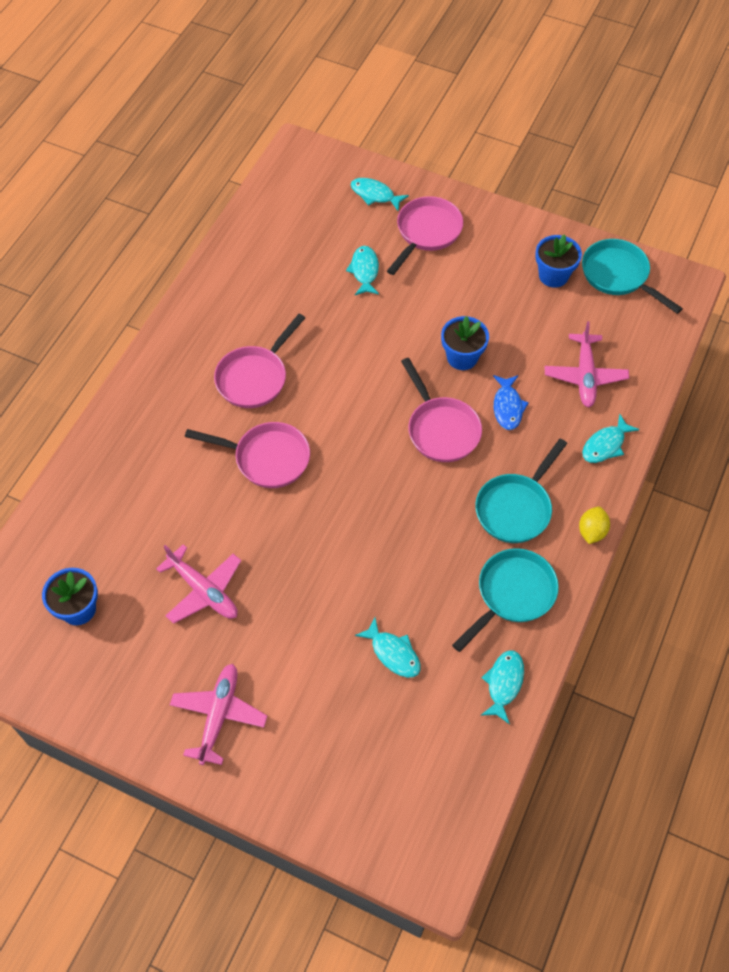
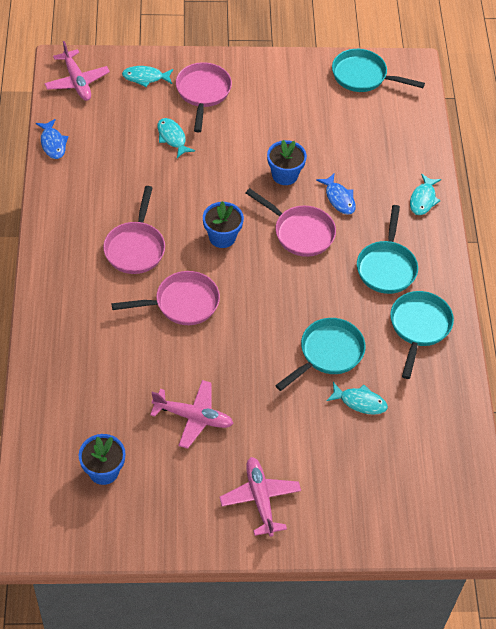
camera: 30 degrees left, 5 degrees down
(238, 233) = (53, 143): none -> blue fish
(390, 581) = (328, 353): none -> turquoise pan
(504, 684) = (448, 390): turquoise fish -> none
(553, 275) = (316, 92): blue flower pot -> blue flower pot (222, 237)
(585, 376) = (381, 156): pink plane -> pink plane (77, 81)
(591, 531) = (448, 262): yellow lemon -> none

